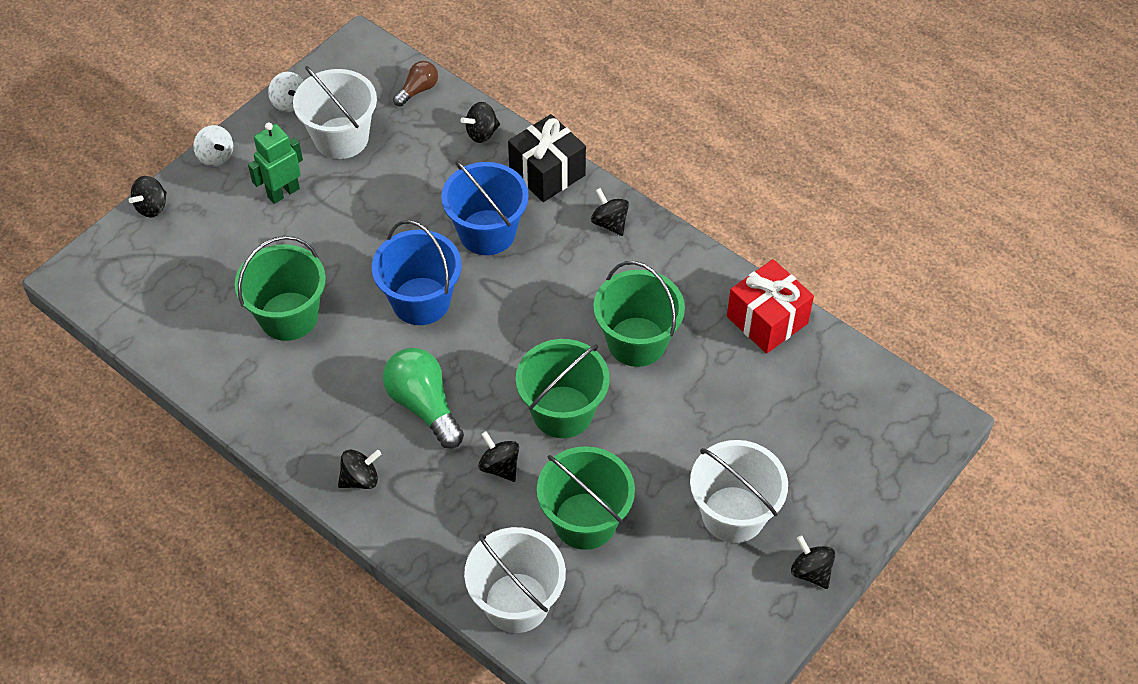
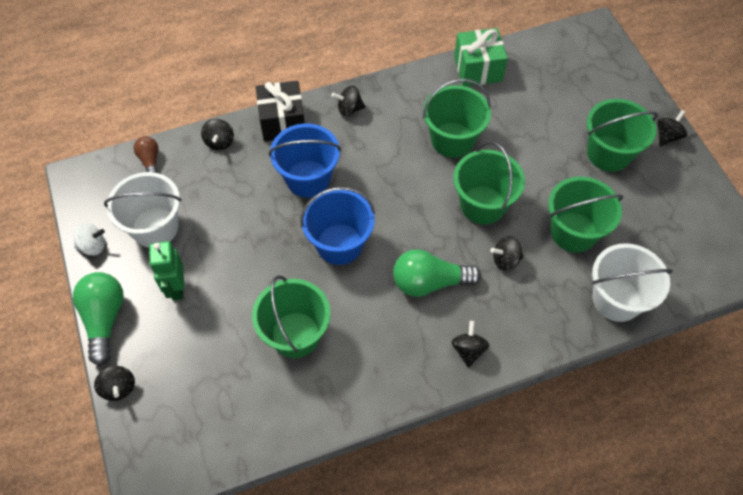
camera: 60 degrees left, 5 degrees up
(216, 156) = (104, 319): white spinning top -> green light bulb
(733, 514) = (608, 153): white bucket -> green bucket
(767, 320) = (478, 69): red gift -> green gift
(811, 571) = (667, 136): black spinning top -> black spinning top turned 135 degrees clockwise

